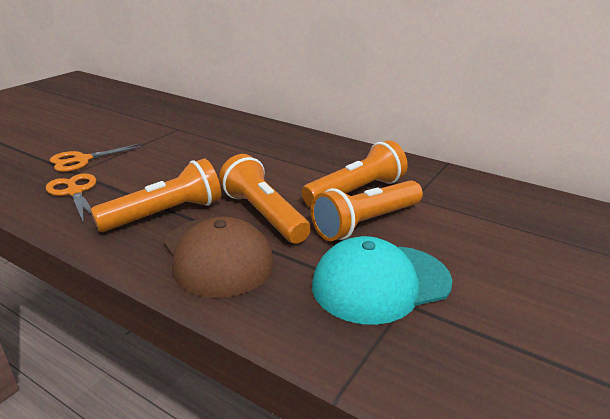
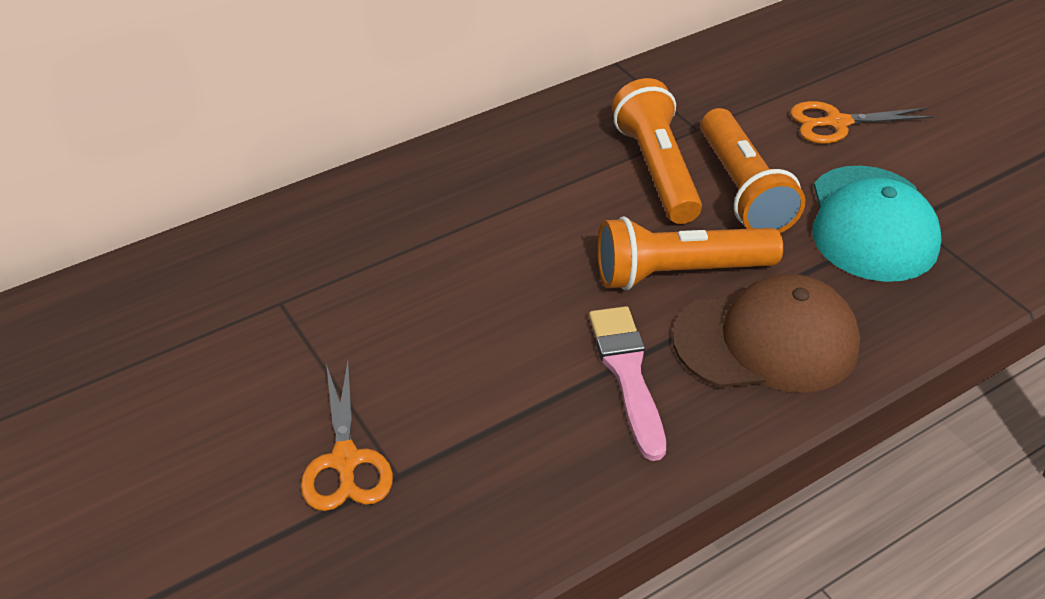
camera: 65 degrees left, 15 degrees up
(75, 192) = (488, 480): orange scissors -> orange scissors (837, 123)
(165, 214) = (627, 374): orange flashlight -> pink brush

